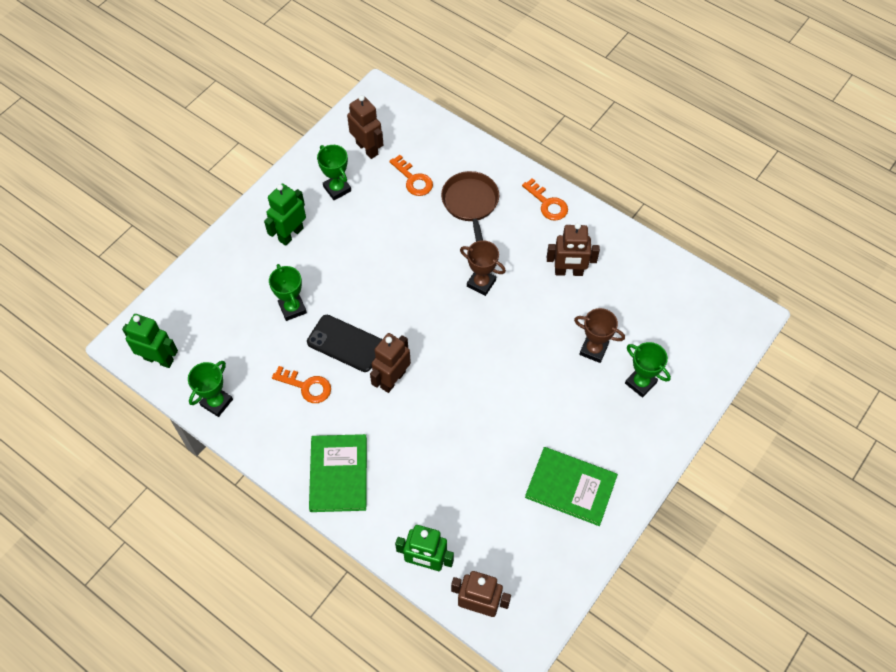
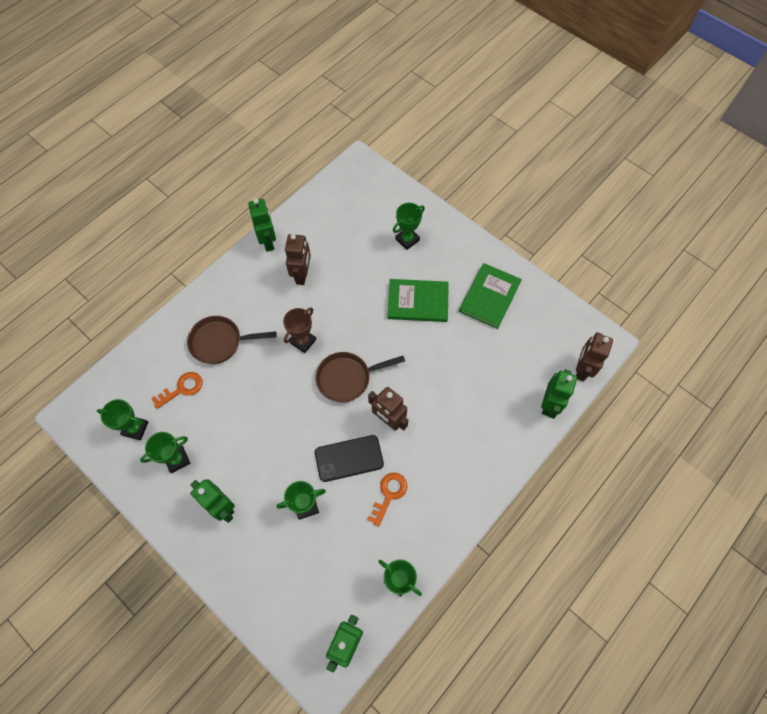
camera: 85 degrees left, 5 degrees up
(338, 474) = (474, 469): green book -> green book (418, 302)
(345, 343) = (349, 458): black phone -> black phone turned 45 degrees clockwise
(367, 148) = (135, 428): brown robot -> green trophy
(440, 333) = (347, 378): none -> brown pan
(547, 204) = (232, 282): orange key -> none
(593, 350) = (376, 266): brown trophy -> none
(608, 231) = (268, 241): none -> green robot

